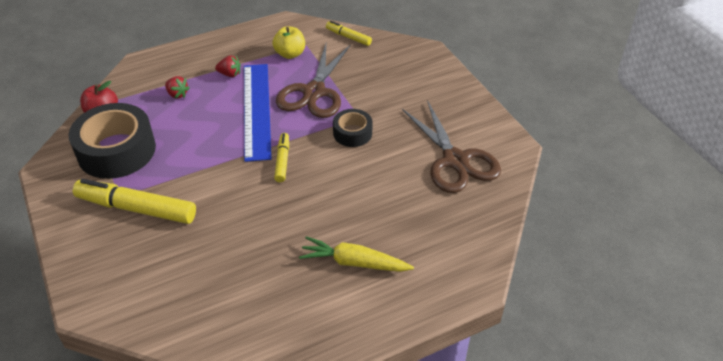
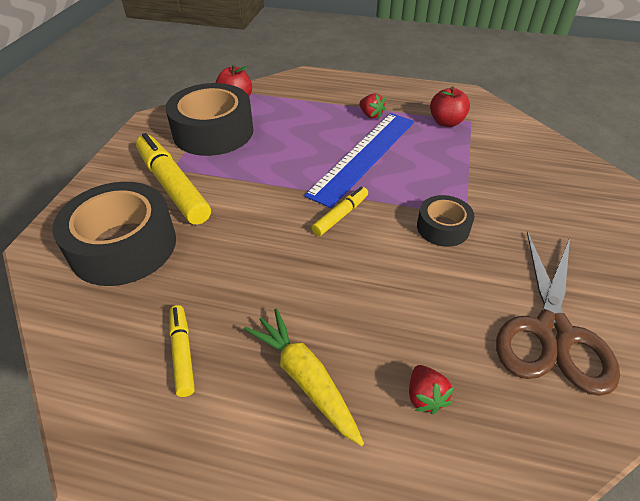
camera: 40 degrees right, 0 degrees up
(152, 267) = (123, 246): none -> black tape
(177, 94) = (308, 111): red strawberry -> red strawberry (425, 397)
(290, 54) = (446, 122): yellow apple -> red apple
(314, 92) = (438, 167): brown scissors -> none
(348, 37) = (525, 132): yellow marker -> yellow marker (182, 354)

